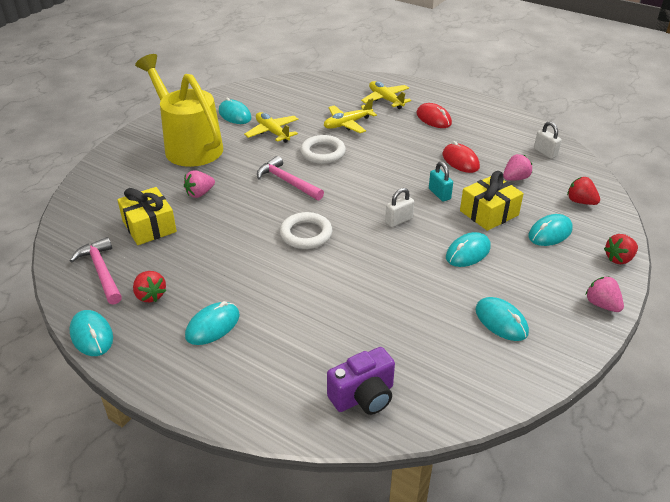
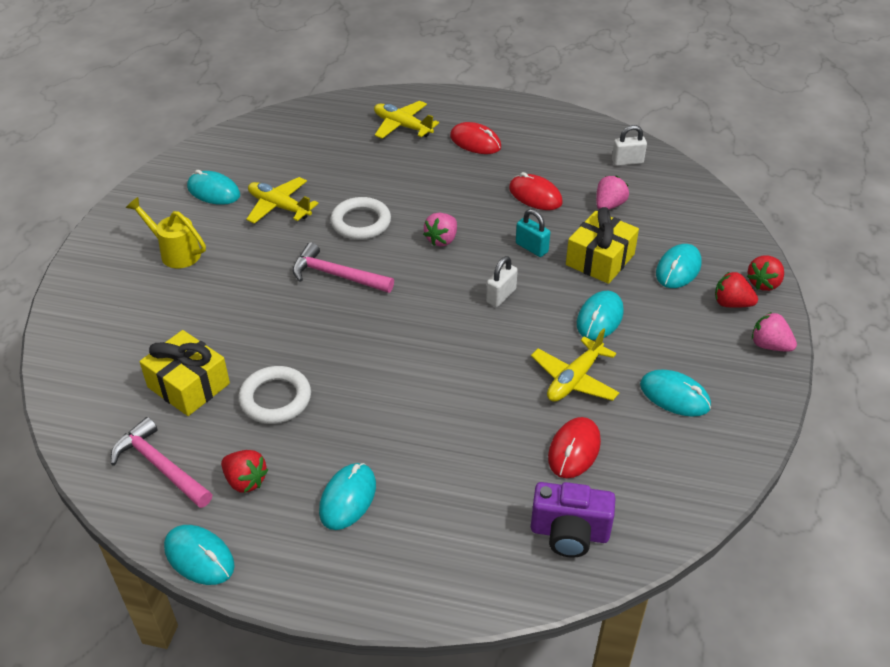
camera: 20 degrees left, 5 degrees up
(189, 145) = (175, 252): yellow watering can -> yellow watering can, size x0.49
(200, 193) = (230, 320): pink strawberry -> pink strawberry (442, 240)
(306, 234) = (398, 343): white ring -> white ring (275, 399)
(347, 124) = (371, 173): yellow plane -> yellow plane (574, 379)
(363, 396) = (569, 533): purple camera -> purple camera turned 60 degrees clockwise
(399, 338) = (574, 450): none -> red mouse
(545, 152) = (627, 161): white padlock -> white padlock turned 45 degrees counterclockwise
(580, 202) = (694, 219): red strawberry -> red strawberry (731, 303)

